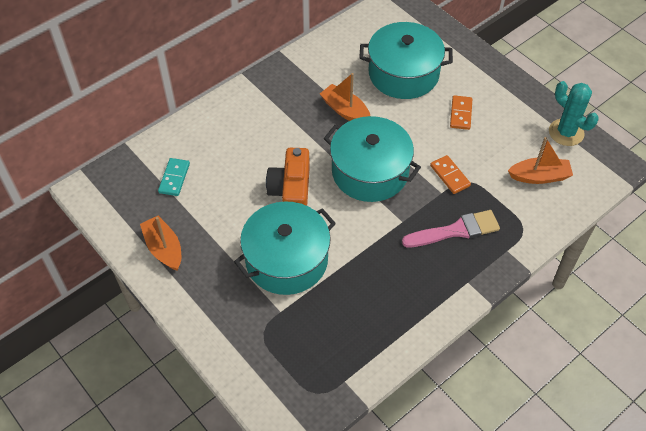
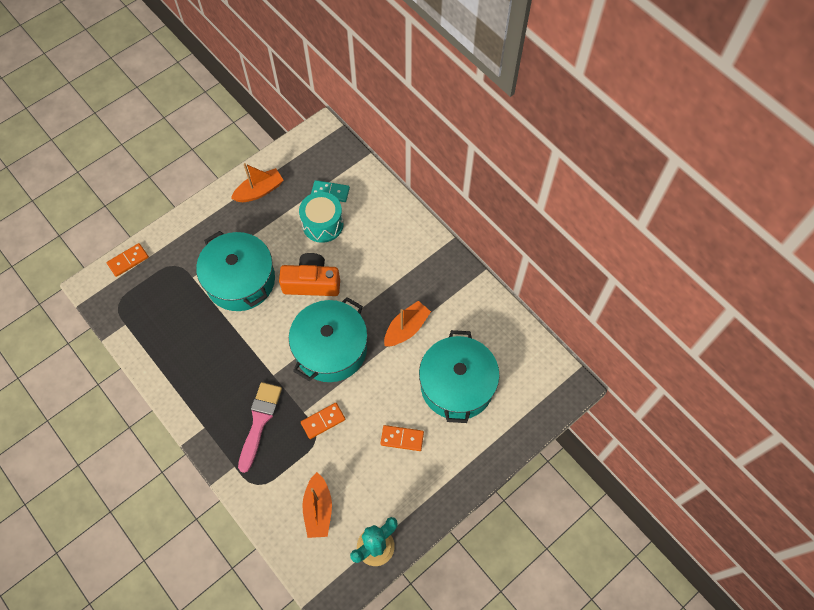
camera: 90 degrees right, 10 degrees up
(216, 184) = (322, 224): none -> turquoise drum
(254, 388) = (128, 261): none -> orange domino
(456, 230) = (259, 421): pink brush -> pink brush turned 150 degrees counterclockwise

